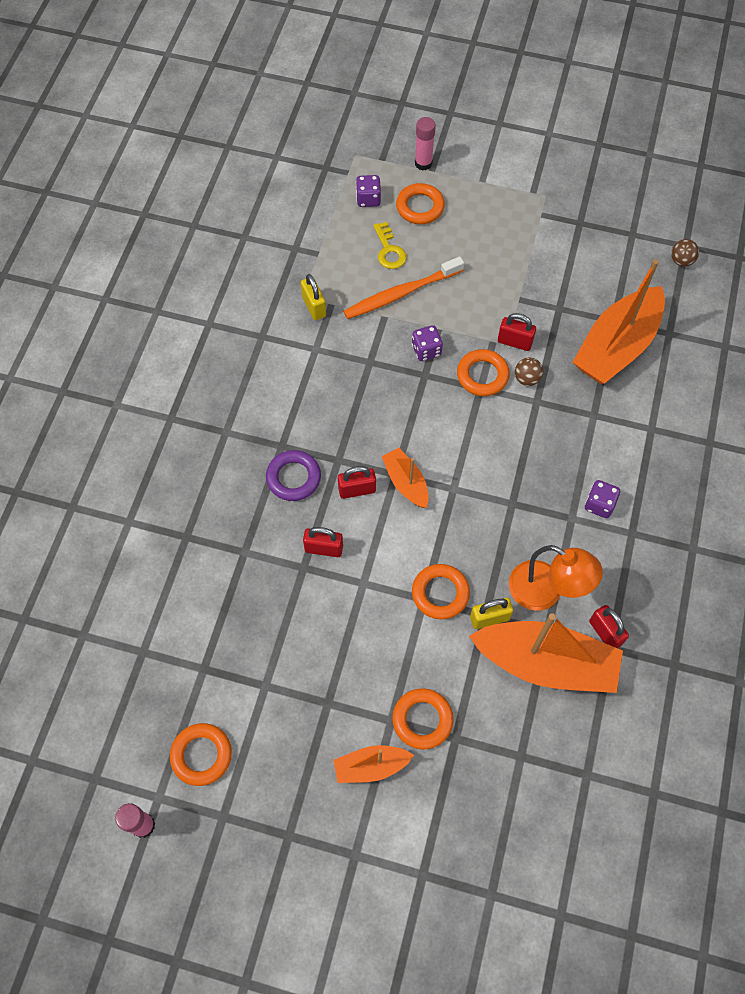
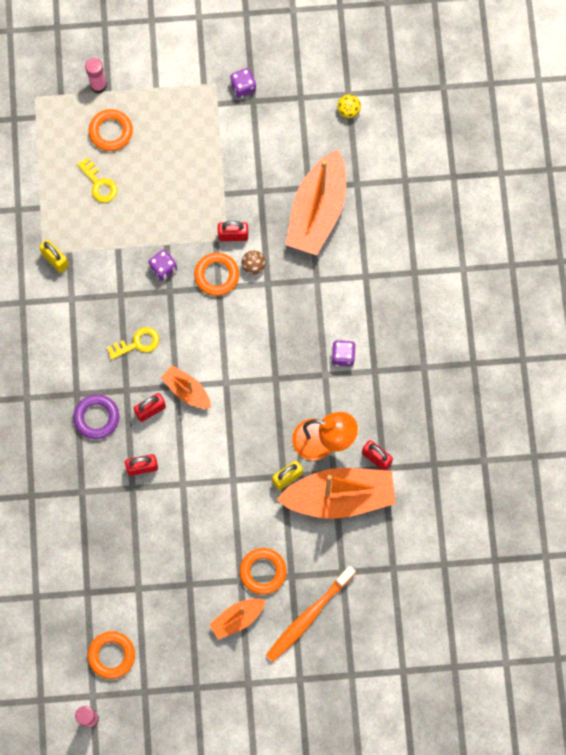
camera: 20 degrees left, 10 degrees up
(368, 199) = (63, 139): purple dice -> purple dice (243, 87)
(369, 416) = (137, 343): none -> yellow key
(401, 293) = (124, 222): orange toothbrush -> orange toothbrush (308, 616)
(440, 593) = (244, 471): orange ring -> none
(681, 261) = (348, 110): brown ball -> yellow ball

